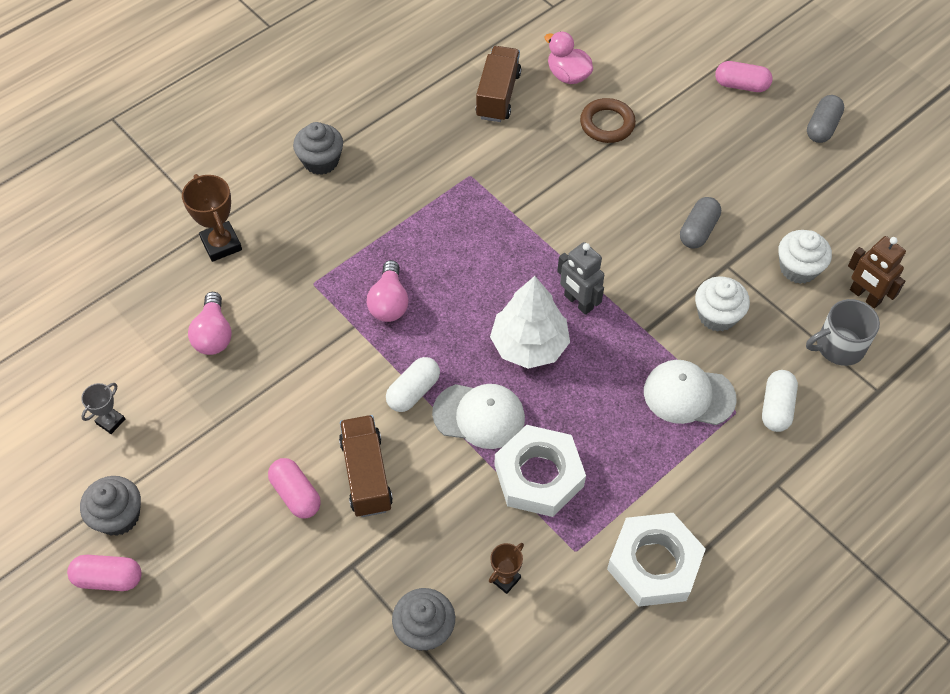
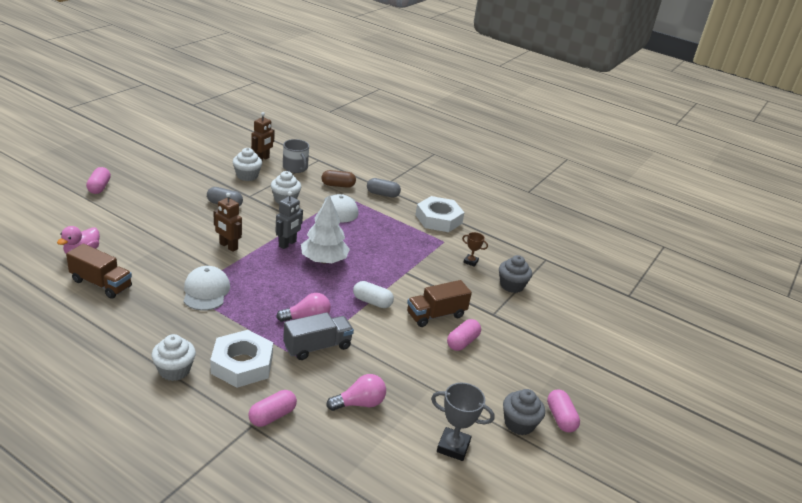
camera: 110 degrees left, 25 degrees down
(110, 421) = (453, 447): grey trophy -> grey trophy, size x1.70
(221, 244) = (272, 416): brown trophy -> pink capsule
(321, 161) = (174, 370): grey cupcake -> white cupcake
(329, 306) = (317, 347): none -> grey truck
(479, 415) = (379, 276): white cap -> white cap (206, 291)
(498, 95) = (101, 284): brown truck -> brown truck turned 150 degrees counterclockwise
(539, 475) = (407, 253): white nut -> white nut (242, 364)
(575, 227) = (228, 246): none -> brown robot
(607, 124) = (133, 236): brown ring -> none
(776, 407) = (338, 185): white capsule -> brown capsule
(822, 127) = (138, 164): grey capsule -> grey capsule (382, 194)

